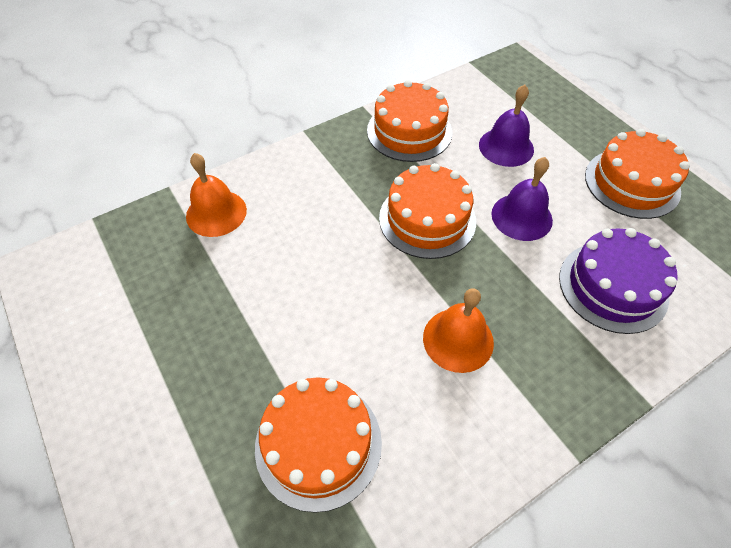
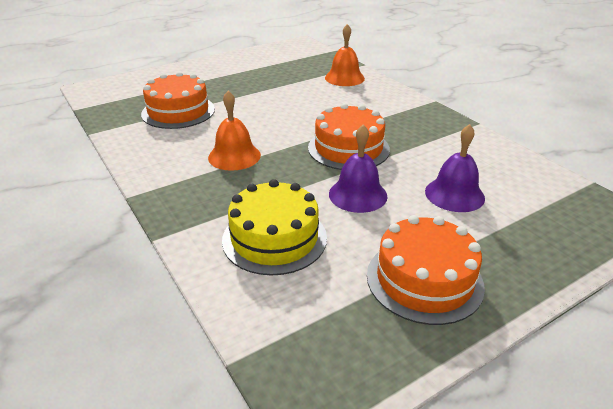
camera: 90 degrees right, 20 degrees down
(409, 131) = (455, 143): orange cake -> none
(612, 286) = (274, 238): purple cake -> yellow cake

